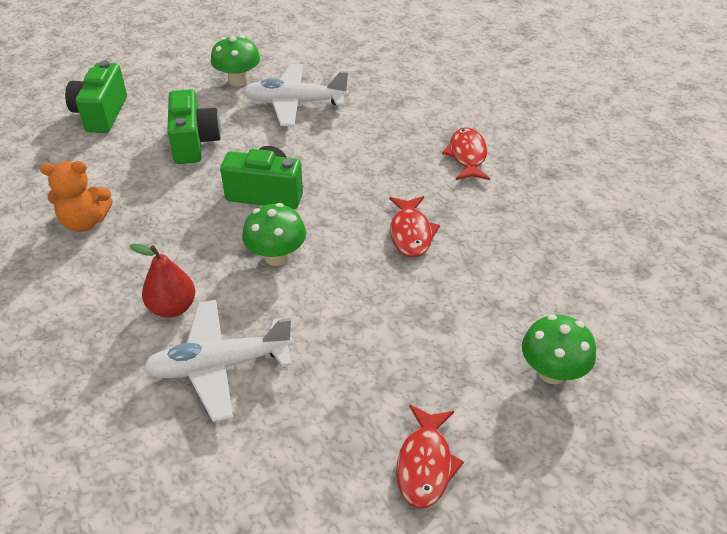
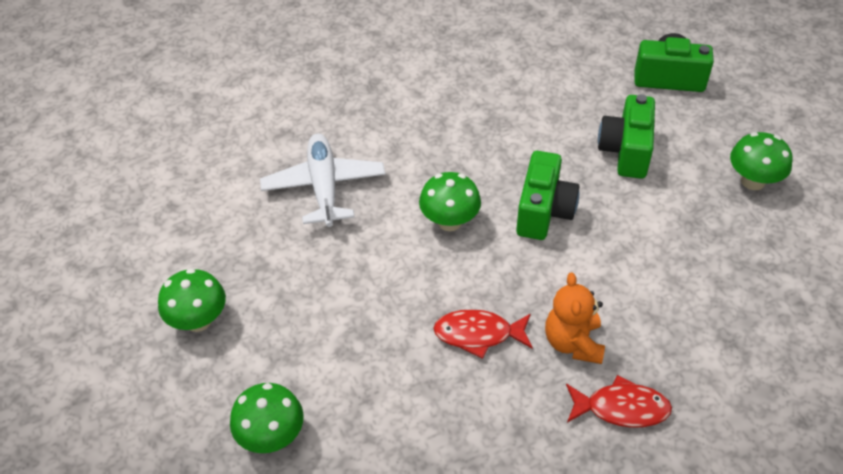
camera: 95 degrees right, 5 degrees up
(85, 222) = (502, 88): orange teddy bear -> orange teddy bear (573, 342)
(172, 307) = (392, 154): red pear -> none
(194, 143) = (626, 151): green camera -> green camera turned 105 degrees clockwise
(295, 103) = (713, 234): white plane -> none
(425, 464) = (198, 320): red fish -> green mushroom

